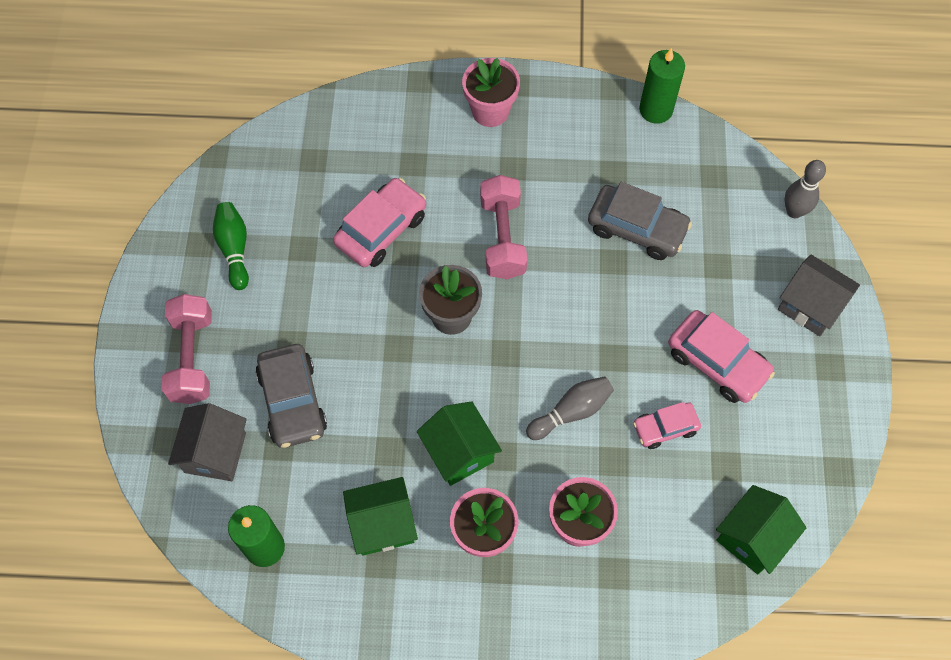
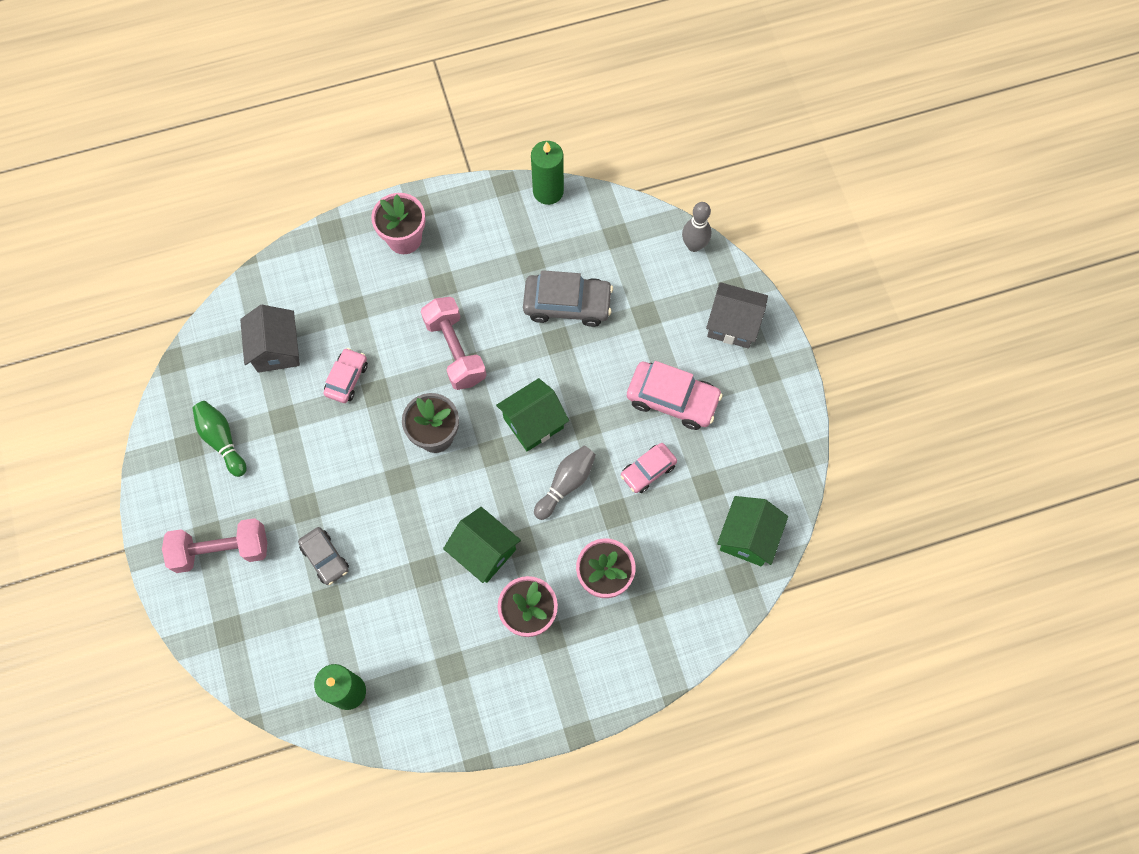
camera: 20 degrees left, 5 degrees up
(192, 358) = (221, 550): pink dumbbell -> pink dumbbell turned 75 degrees counterclockwise
(215, 452) = (274, 626): grey house -> grey house (276, 349)
(292, 401) = (325, 558): grey car -> grey car, size x0.61
(381, 230) = (347, 379): pink car -> pink car, size x0.61
(382, 524) = (441, 636): green house -> green house (533, 423)

